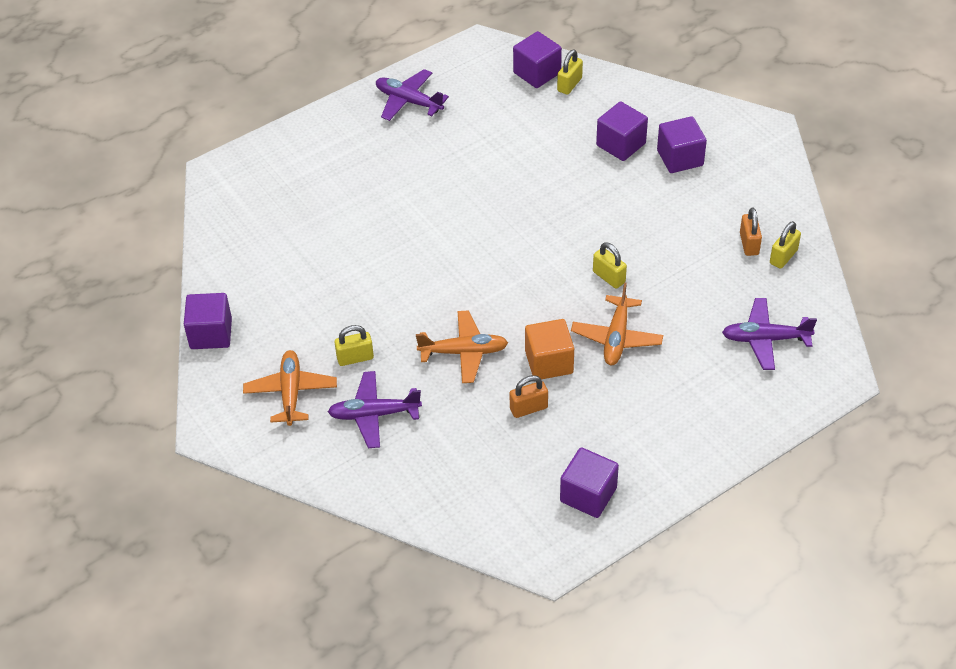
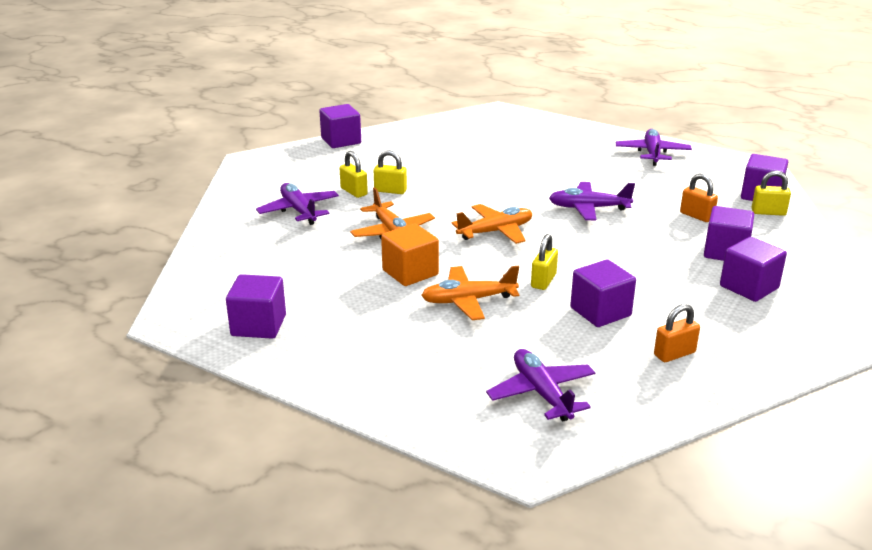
camera: 65 degrees right, 20 degrees down
(291, 393) = (302, 177): orange plane -> orange plane (495, 231)
(496, 195) = (589, 208): none -> purple plane
(528, 408) = (348, 274): orange padlock -> orange padlock (696, 216)
(673, 261) = (600, 312): none -> purple cube
(783, 257) = (680, 381): yellow padlock -> yellow padlock (390, 191)

